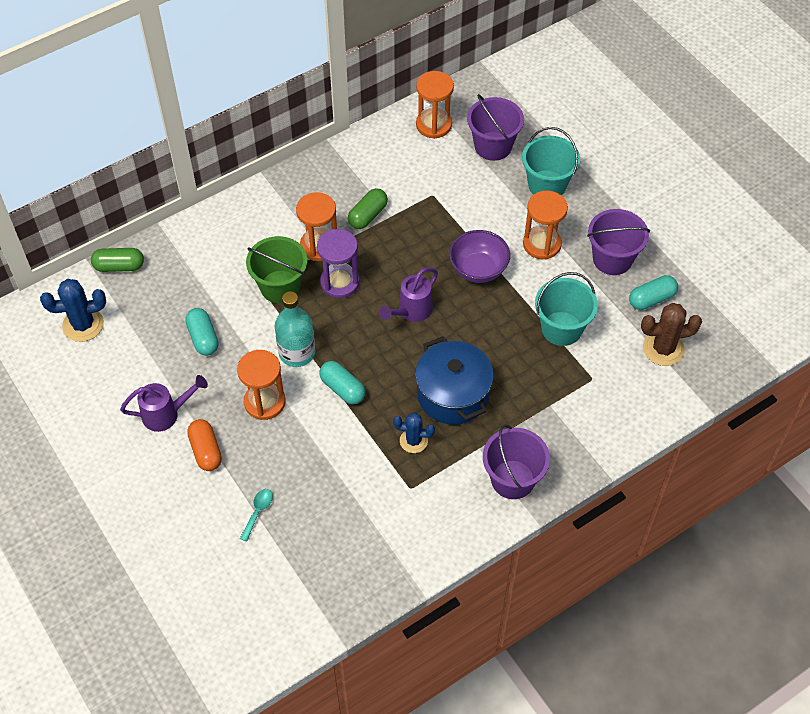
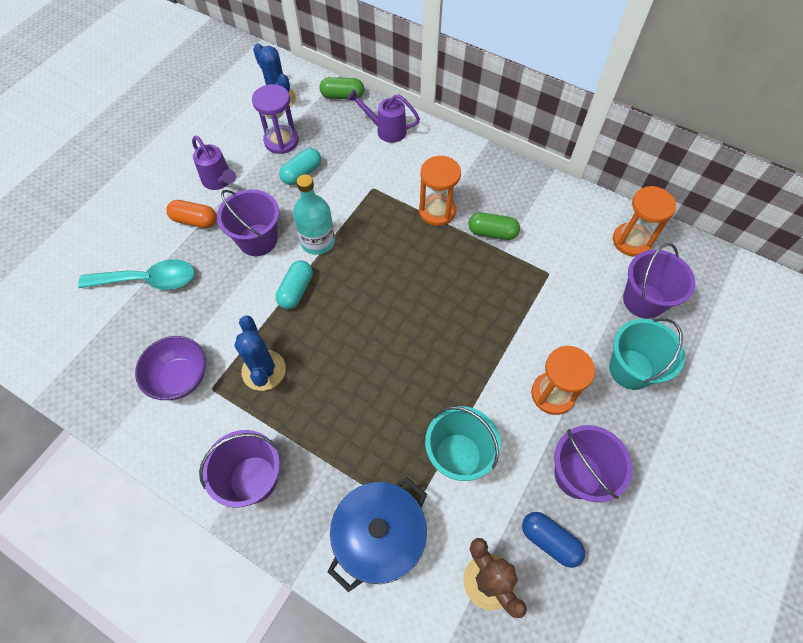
camera: 65 degrees right, 5 degrees up
(119, 266) = (342, 96): green capsule -> green capsule turned 60 degrees counterclockwise
(206, 451) = (195, 220): orange capsule -> orange capsule turned 60 degrees clockwise
(258, 512) = (148, 280): turquoise spoon -> turquoise spoon, size x2.16
(264, 402) = (258, 240): orange hourglass -> purple bucket
(280, 286) = (379, 202): green bucket -> none
(340, 282) = (407, 242): purple hourglass -> purple hourglass (281, 141)
(411, 311) = (406, 310): purple watering can -> purple watering can (386, 130)
(413, 441) = (264, 370): blue cactus -> blue cactus, size x1.53
(453, 394) = (329, 383): blue pot -> blue pot (380, 537)
(478, 269) = (486, 347): purple bowl -> purple bowl (180, 378)
(651, 299) = (549, 540): turquoise capsule -> blue capsule

